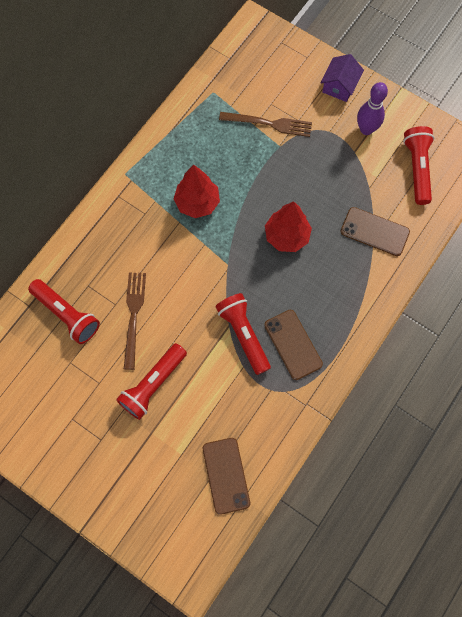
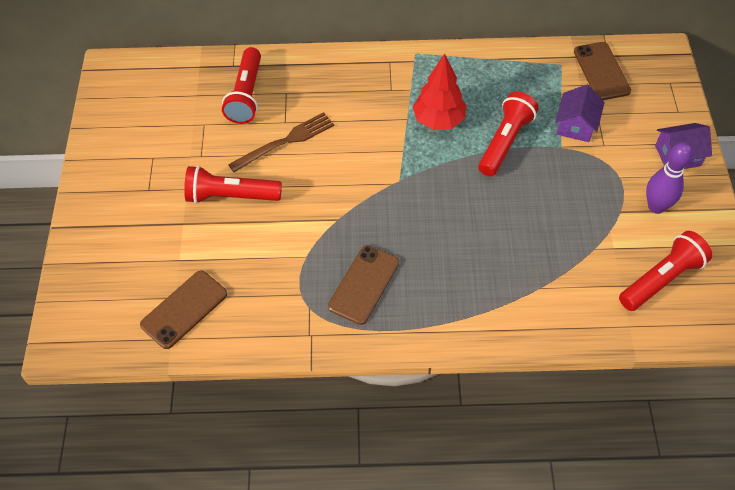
camera: 55 degrees right, 15 degrees down
(243, 334) = (339, 237): red flashlight -> red flashlight (505, 142)
(270, 124) = (576, 125): brown fork -> purple house
(287, 236) = (472, 210): red tree -> none
(374, 231) = (551, 283): brown phone -> brown phone (601, 71)

